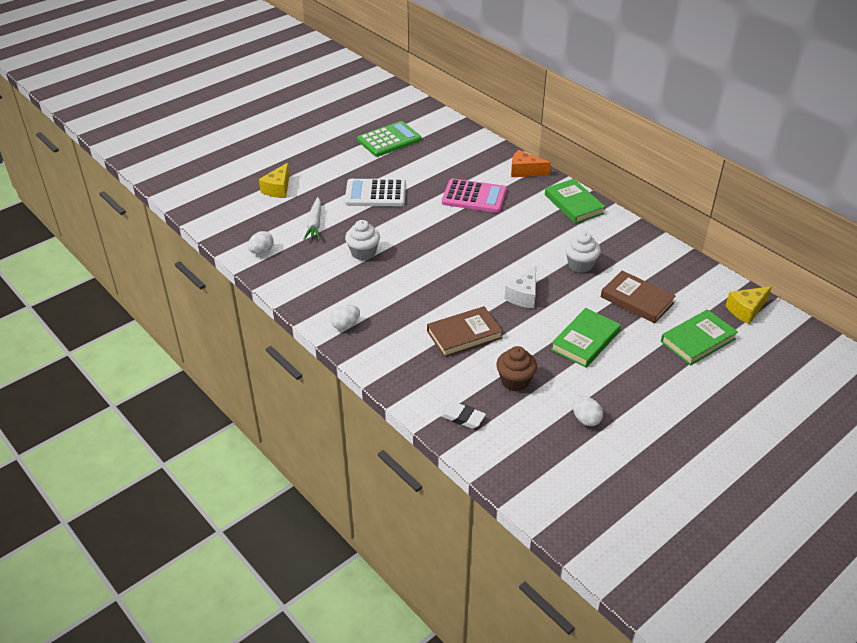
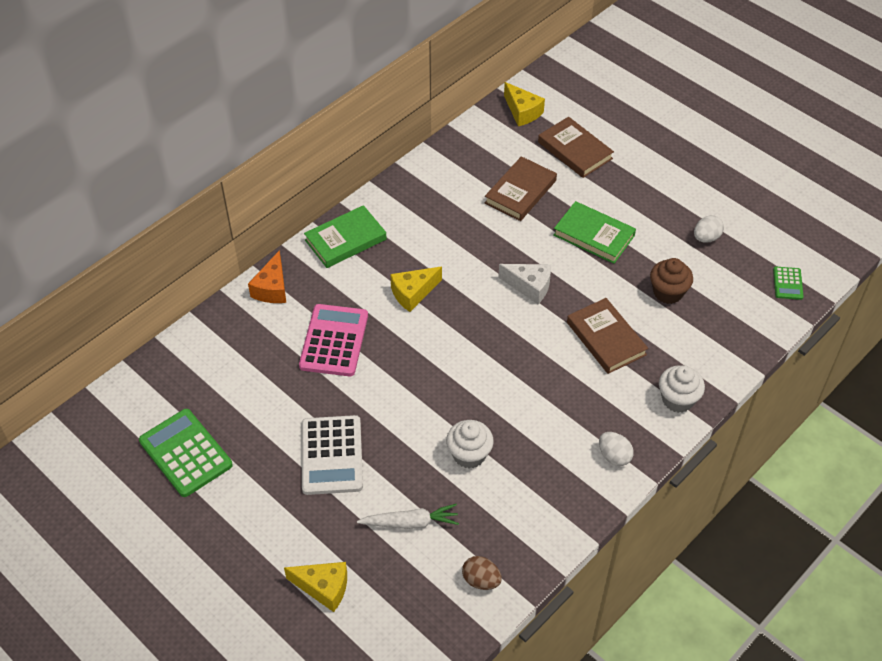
camera: 95 degrees left, 10 degrees up
(262, 251) = (481, 580): white egg -> brown egg
(462, 417) = (731, 334): white eraser -> none
(518, 234) = (413, 293): none -> yellow cheese
(524, 473) = (787, 283): none -> green calculator
(580, 265) = (466, 236): white cupcake -> white cupcake (677, 399)
(698, 340) = (575, 150): green book -> brown book

